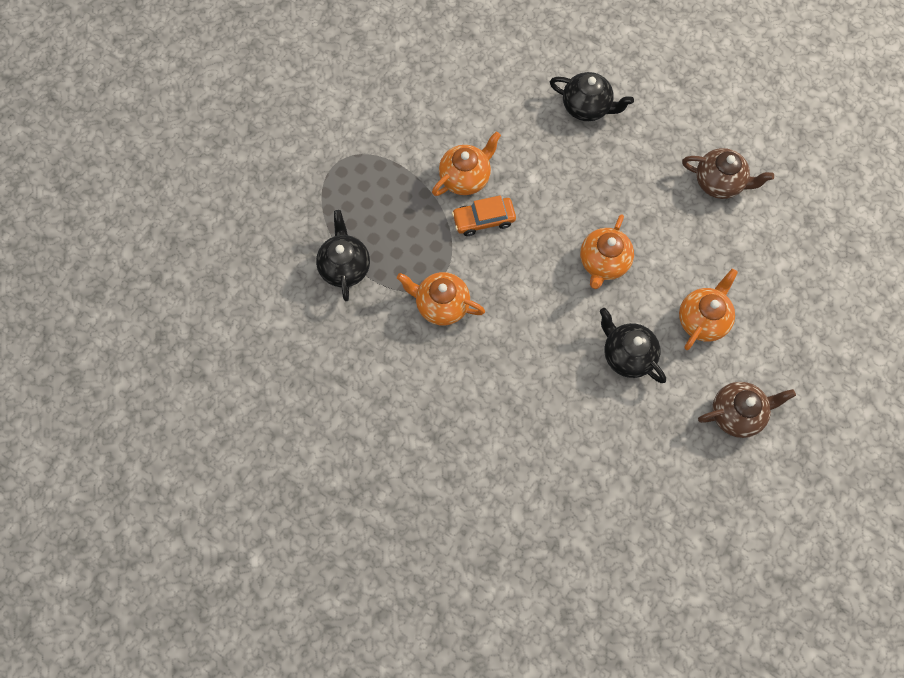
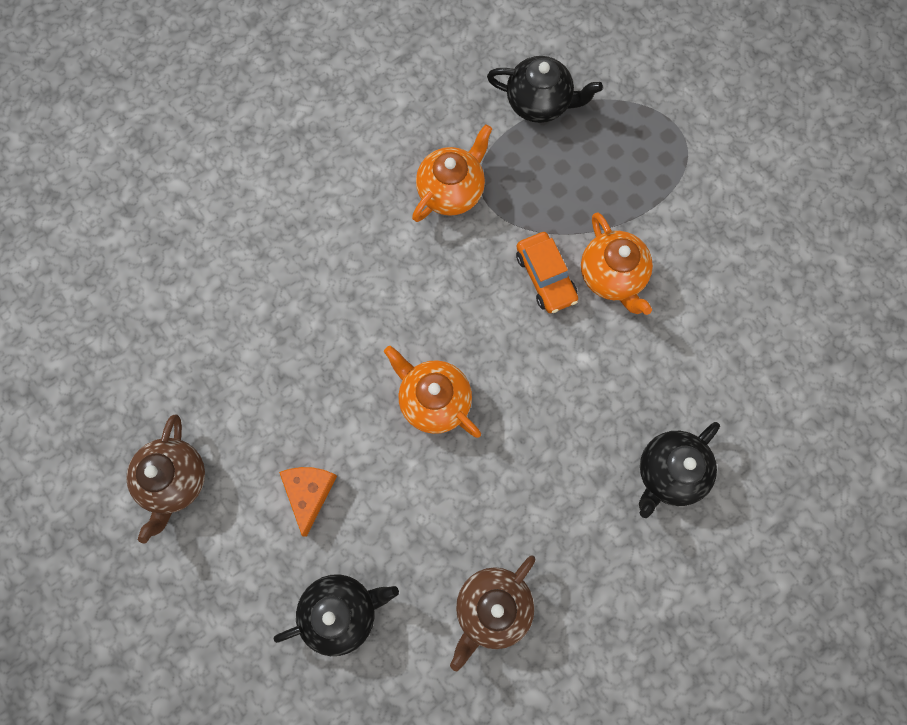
camera: 110 degrees right, 5 degrees up
(483, 220) = (545, 277): orange car -> orange car turned 150 degrees clockwise
(627, 355) = (303, 379): black teapot -> black teapot (341, 611)
(702, 319) = (309, 493): orange teapot -> orange cheese

